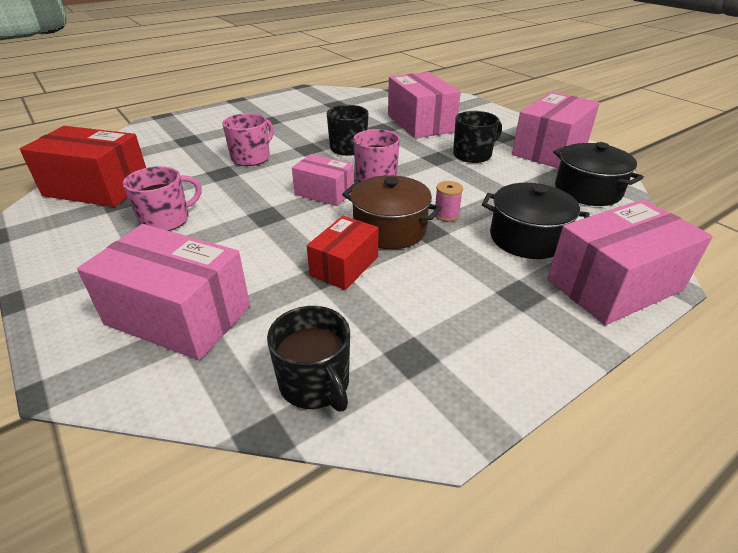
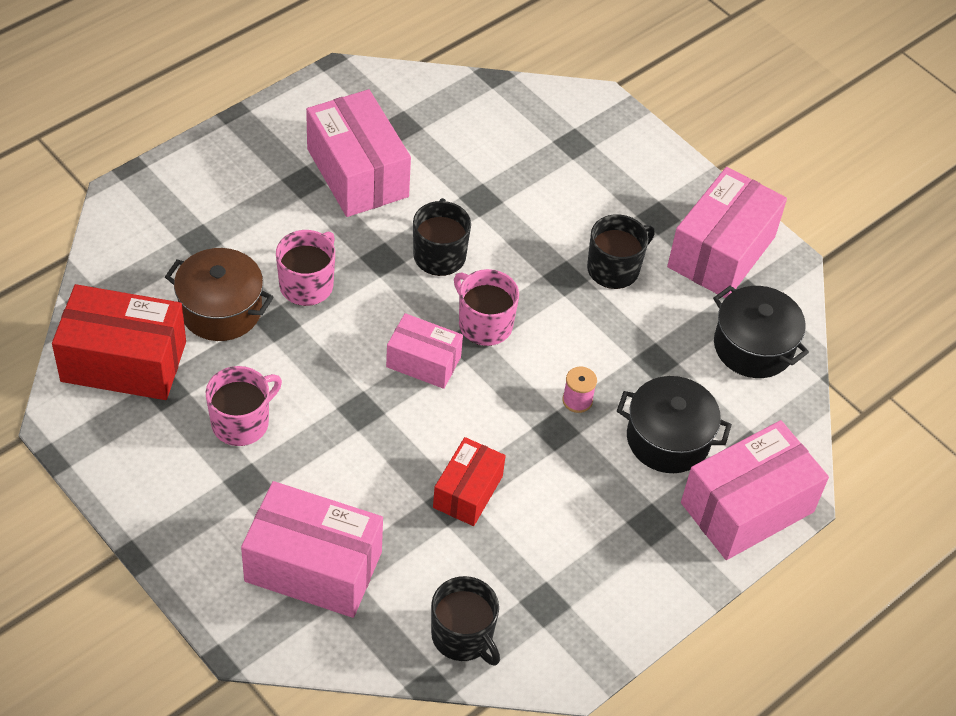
camera: 10 degrees left, 15 degrees up
(389, 229) = (511, 430): brown pot -> brown pot (221, 310)
(420, 123) = (539, 183): pink box -> pink box (357, 173)

